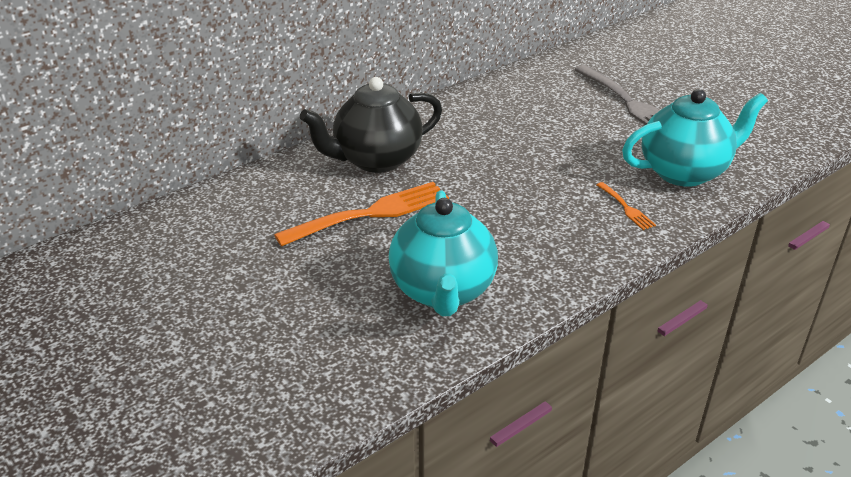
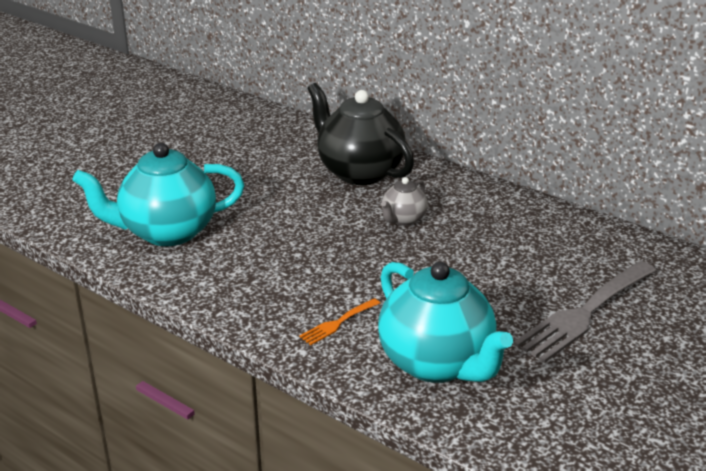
camera: 75 degrees right, 5 degrees down
(371, 213) = (270, 183): orange fork -> none
(473, 151) = (403, 219): none -> grey teapot

